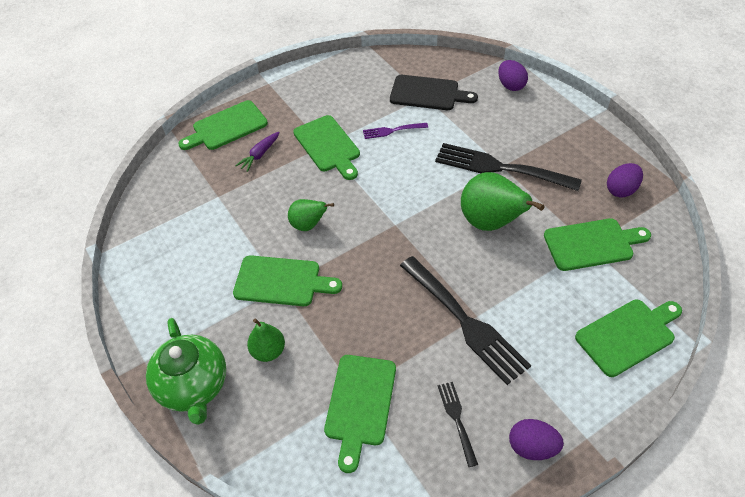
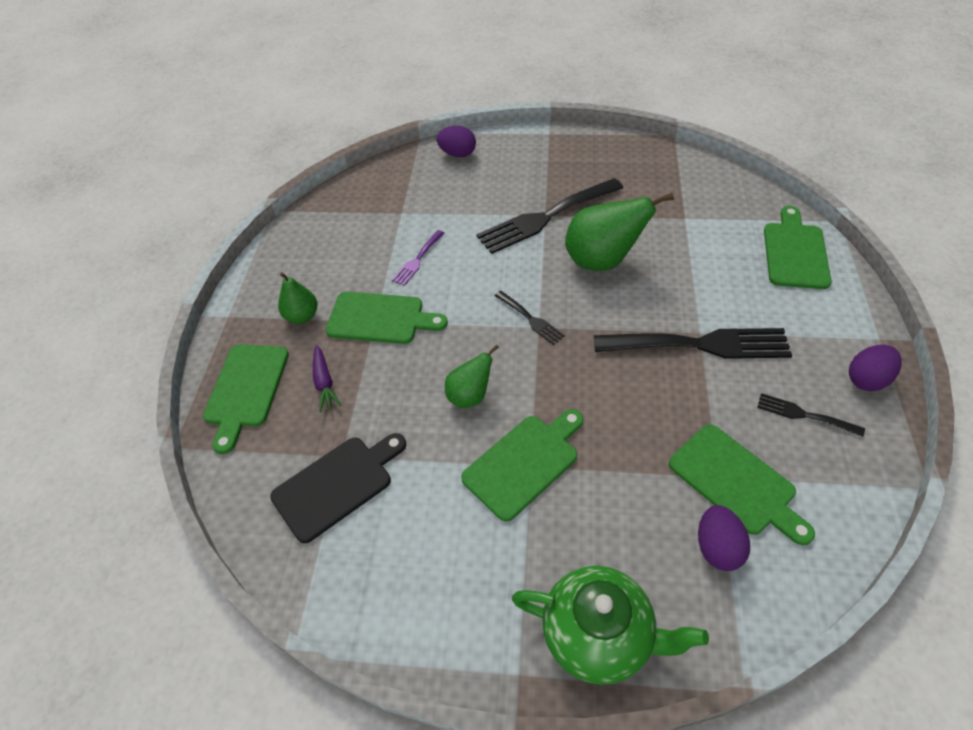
camera: 50 degrees left, 0 degrees up
(268, 351) = (608, 528): green pear -> green pear (302, 316)
(397, 216) = (531, 319): none -> black fork
(428, 93) = (400, 208): black cutting board -> black cutting board (337, 484)
(592, 244) = (685, 215): green cutting board -> none
(621, 190) = (644, 165): purple egg -> purple egg (717, 547)

